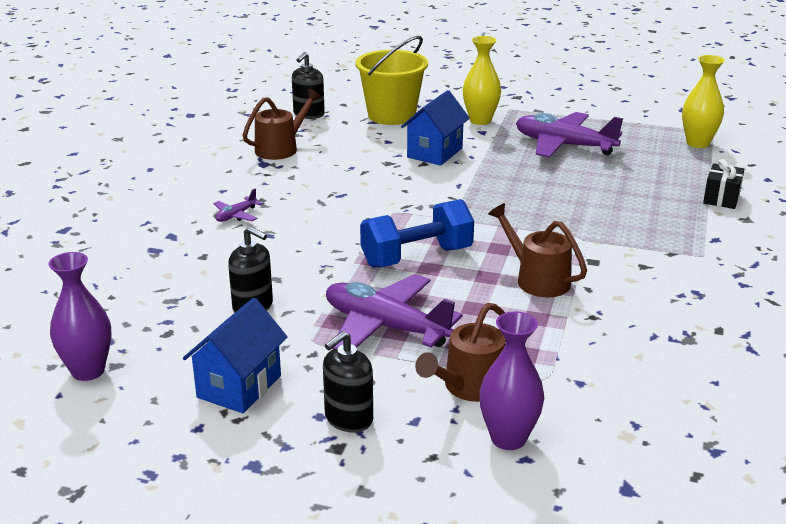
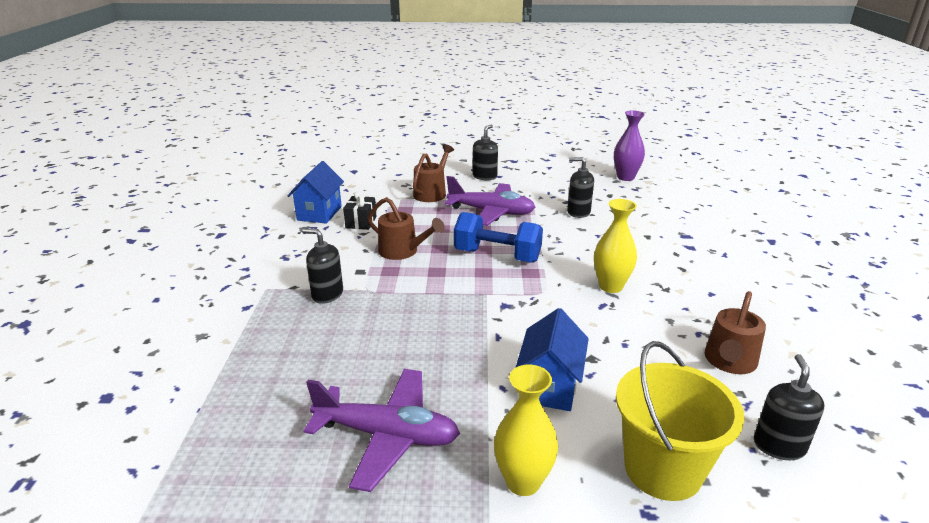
camera: 165 degrees right, 0 degrees up
(236, 215) = (666, 270): purple plane -> none
(239, 386) = (546, 180): blue house -> blue house (319, 213)
(416, 257) = (497, 256): blue dumbbell -> blue dumbbell turned 60 degrees clockwise
(508, 438) = (407, 179): purple vase -> none
(628, 240) = (327, 294): none -> black soap dispenser
(697, 143) = (182, 481): yellow vase -> yellow vase (610, 286)
(721, 198) = (211, 363): black gift -> black gift (361, 222)

